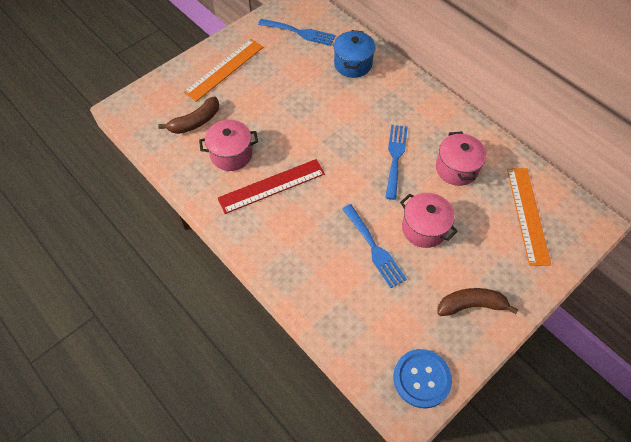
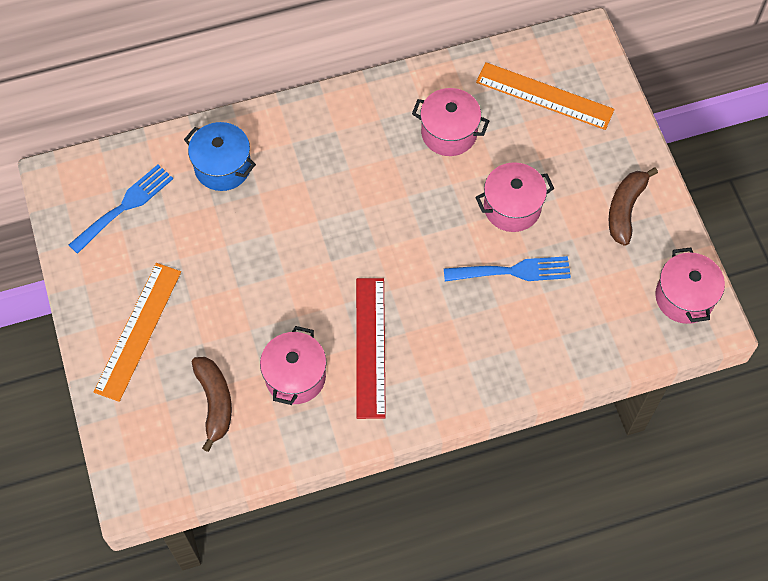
camera: 65 degrees left, 5 degrees up
(224, 69) = (138, 331): orange ruler -> orange ruler turned 45 degrees clockwise
(395, 157) = (399, 189): blue fork -> none
(421, 379) = (684, 297): blue button -> pink pot

